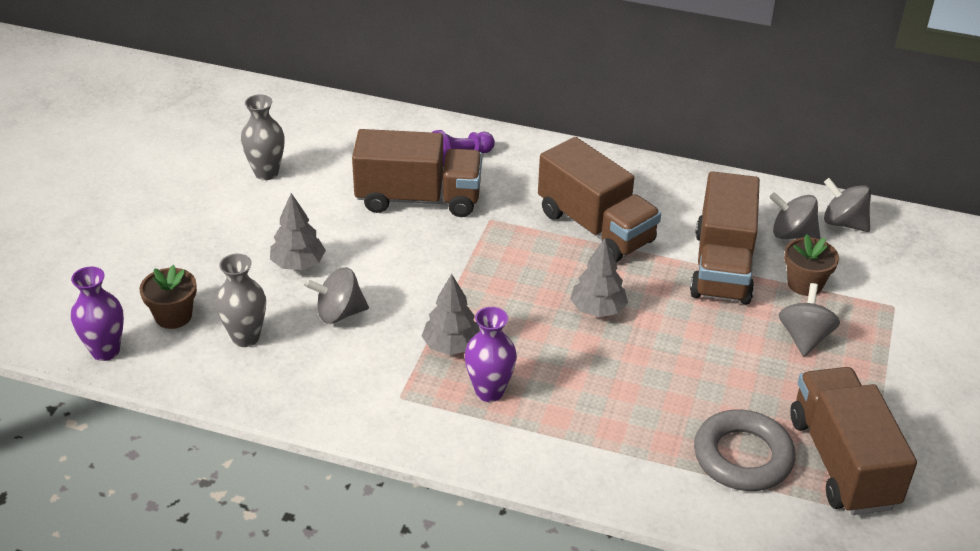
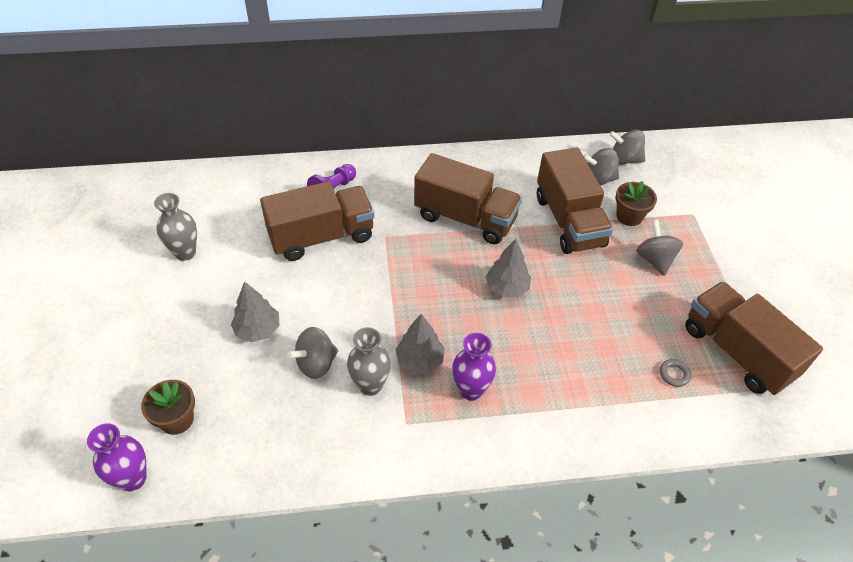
camera: 25 degrees left, 10 degrees up
(245, 337) = (251, 416): grey vase -> grey vase (370, 385)
(742, 457) = (674, 374): grey ring -> grey ring, size x0.40

